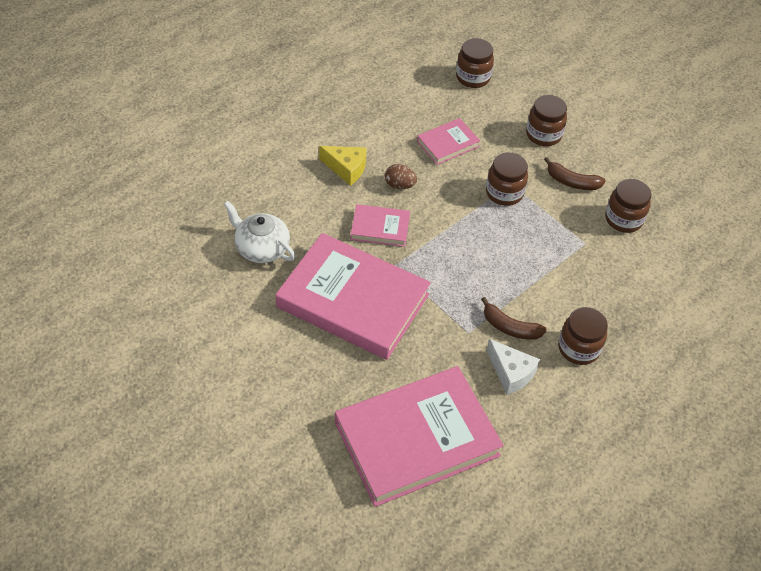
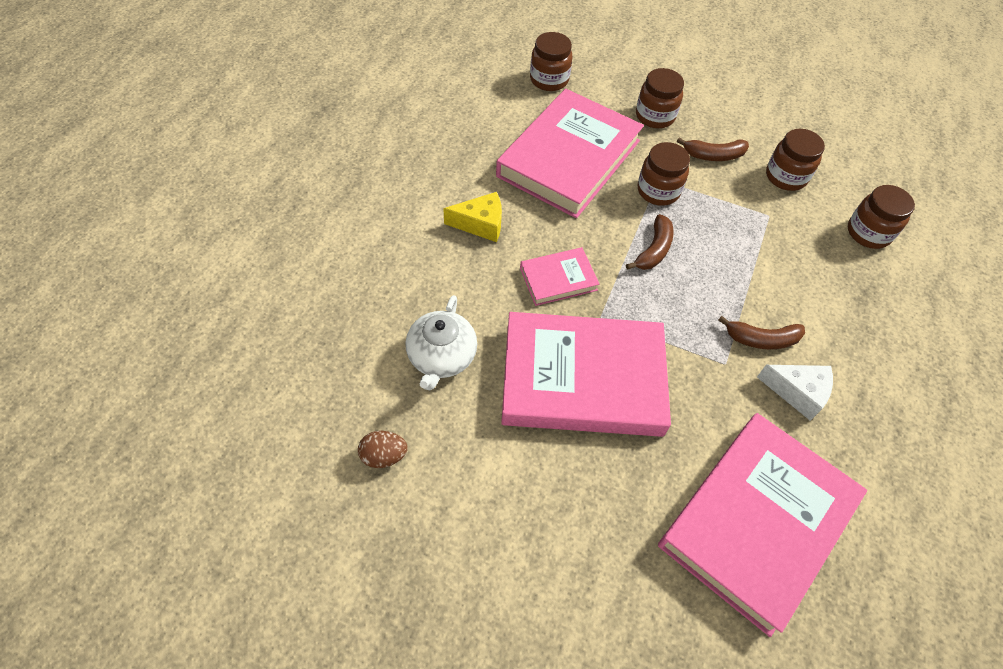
camera: 25 degrees left, 5 degrees up
(261, 248) = (441, 357): white teapot -> white teapot turned 90 degrees counterclockwise
(399, 185) = (548, 222): brown egg -> brown egg (384, 456)
(448, 144) = (569, 158): pink book -> pink book, size x2.17
(469, 234) = (654, 250): none -> brown banana
(578, 348) = (840, 334): brown jar -> brown jar (868, 233)

